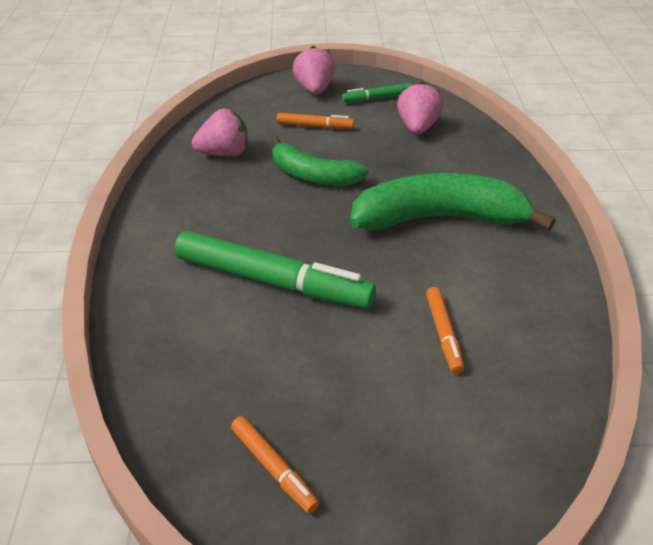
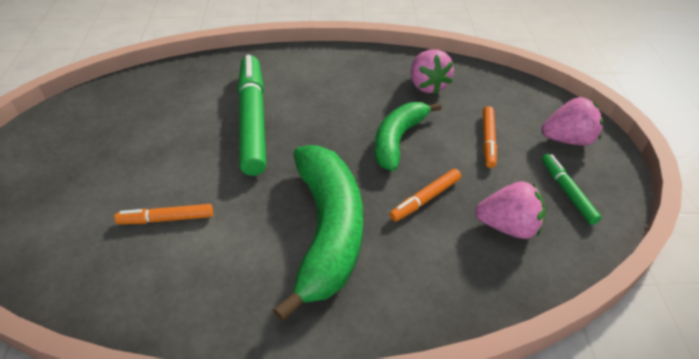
camera: 90 degrees right, 5 degrees up
(273, 281) = (252, 120): green marker -> green marker turned 150 degrees clockwise
(274, 468) = (82, 126): orange marker -> orange marker (425, 199)

